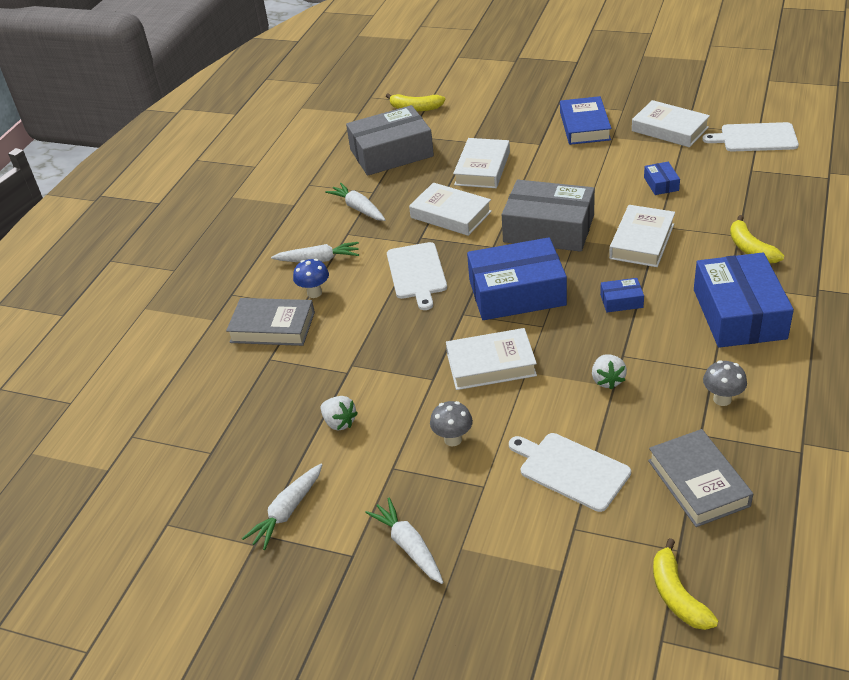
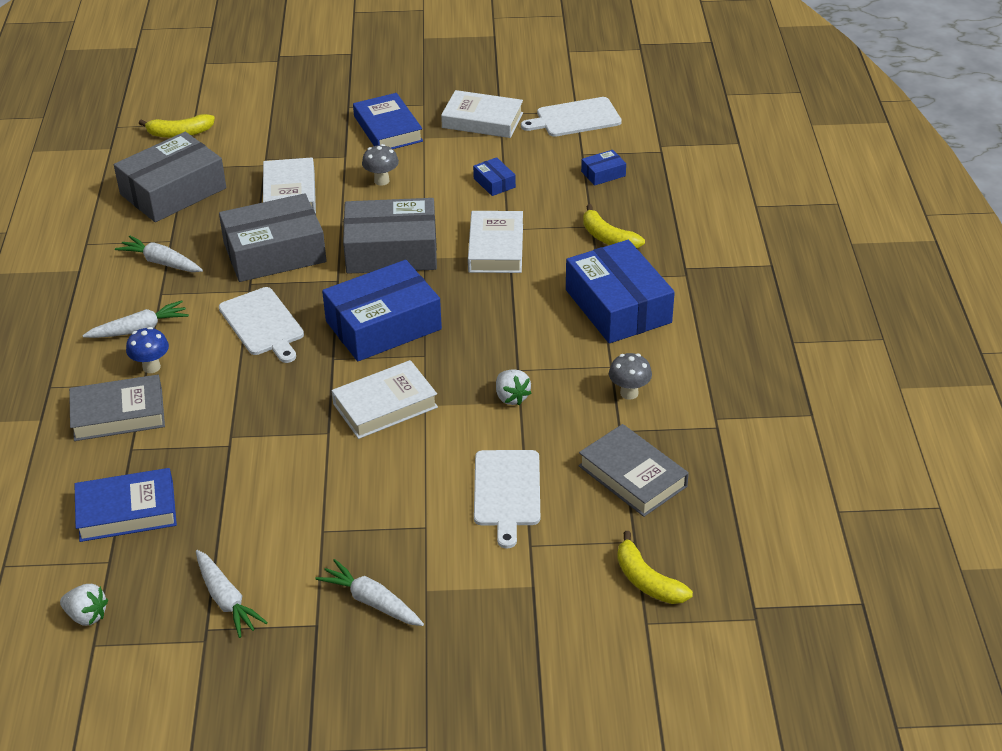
camera: 25 degrees left, 0 degrees up
(243, 411) = (127, 511): none -> blue book
(287, 511) = (226, 600): white carrot -> white carrot turned 45 degrees counterclockwise
(339, 422) = (243, 498): white strawberry -> white strawberry (87, 616)
(450, 214) = (274, 252): white book -> grey box
(453, 439) = (375, 489): grey mushroom -> grey mushroom (381, 181)
(571, 470) = (507, 492): white cutting board -> white cutting board turned 105 degrees counterclockwise
(621, 301) = (497, 314): blue box -> blue box (603, 174)

